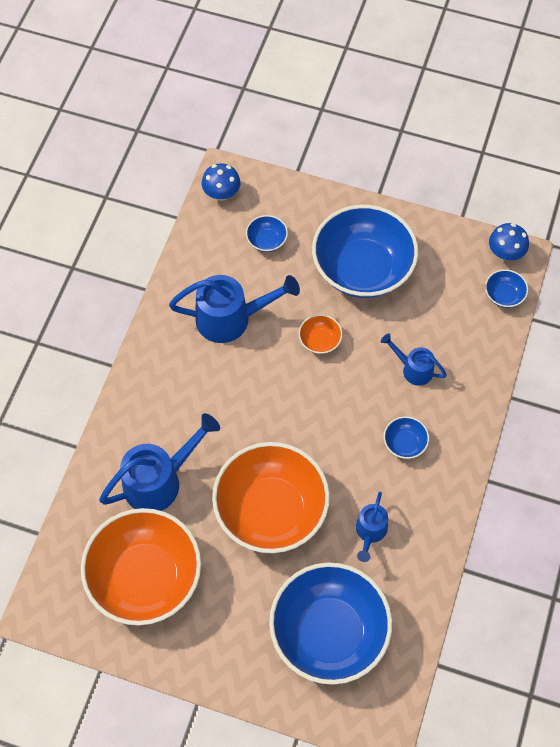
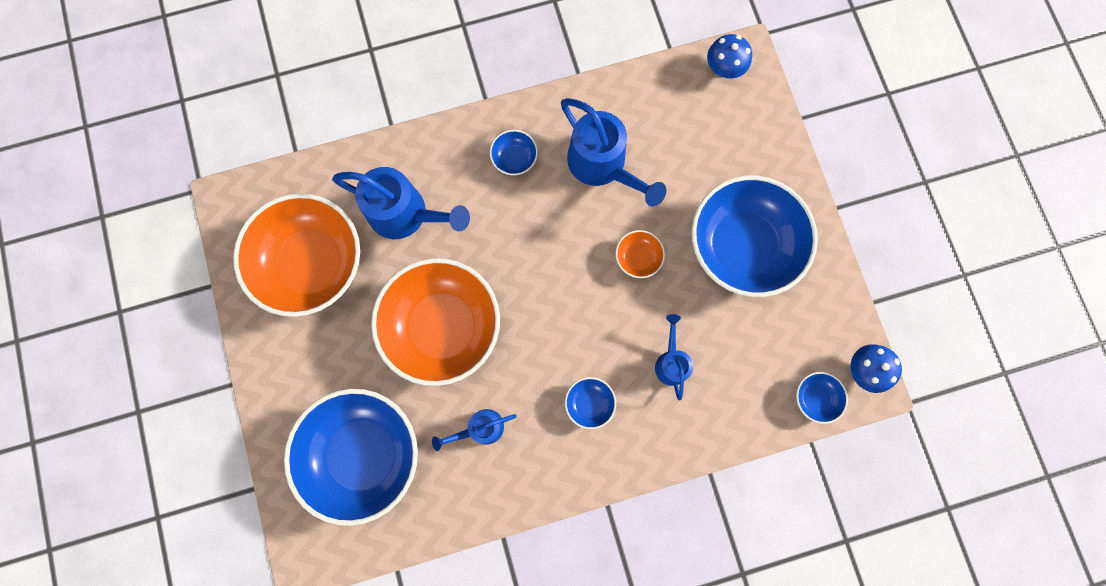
camera: 55 degrees right, 15 degrees up
(266, 240) = (705, 141): blue bowl -> blue bowl (514, 158)

